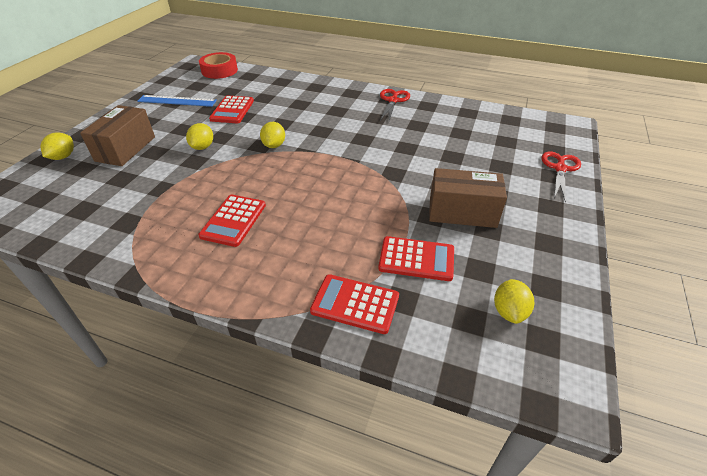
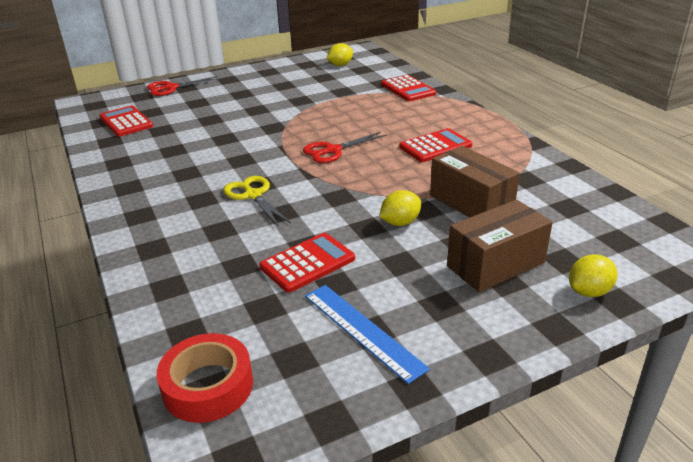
camera: 135 degrees left, 10 degrees down
(274, 145) = (326, 190): yellow lemon -> none
(313, 124) = (253, 195): none -> yellow scissors
(393, 101) = (129, 182): red scissors -> red scissors (333, 150)
(416, 259) = (347, 90): red calculator -> red calculator (126, 122)
(462, 212) = (280, 95): brown box -> brown box (471, 203)

